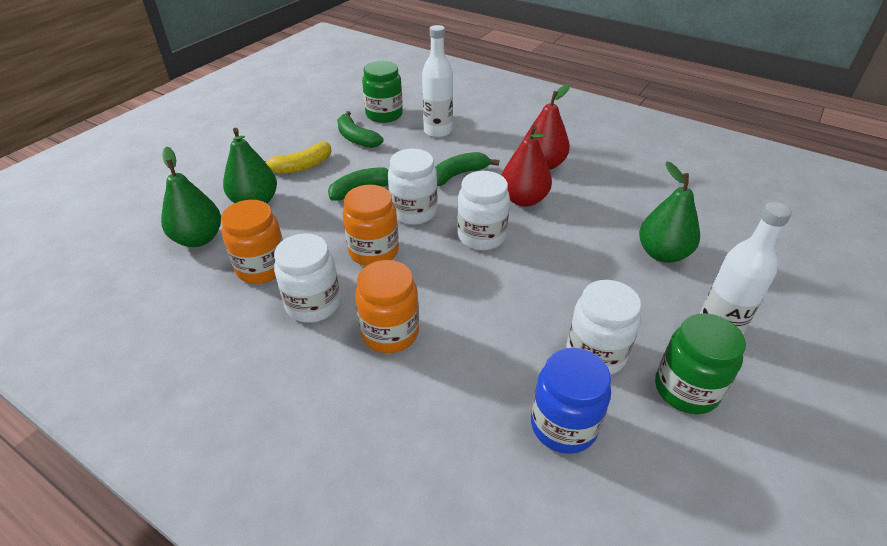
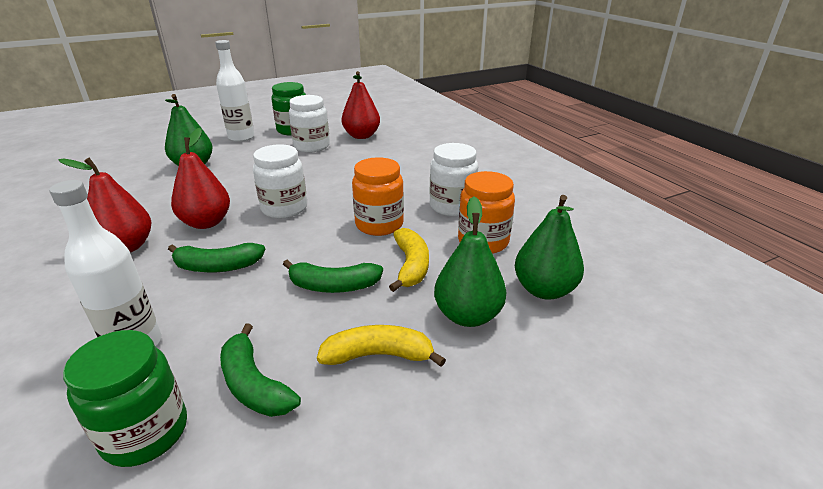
camera: 150 degrees left, 10 degrees down
(316, 222) = (411, 266): none -> yellow banana
(356, 138) = (254, 385): green banana -> green banana turned 150 degrees clockwise
(390, 333) = (411, 180): orange jar -> none
(414, 212) = (311, 244): white jar -> none
(563, 425) = (361, 136): blue jar -> red pear

